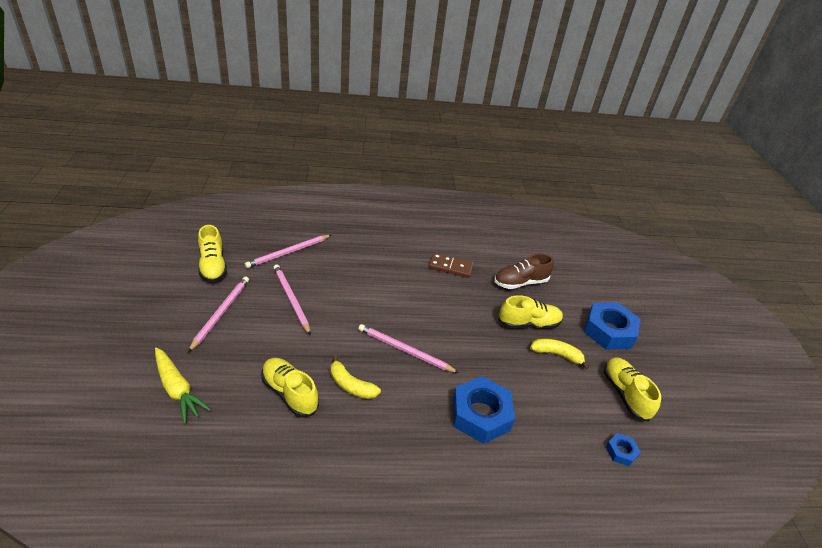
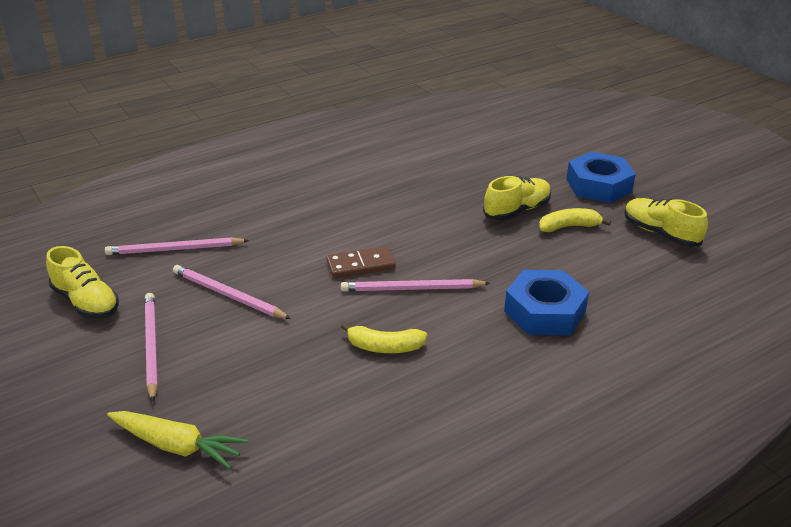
camera: 25 degrees left, 5 degrees down
(288, 252) = (174, 249): pink pencil -> pink pencil turned 60 degrees clockwise
(289, 393) = (322, 386): yellow shoe -> none
(450, 267) = (385, 190): brown domino -> brown domino (361, 265)
(520, 282) = (474, 176): brown shoe -> none
(621, 452) = (698, 283): blue nut -> none

